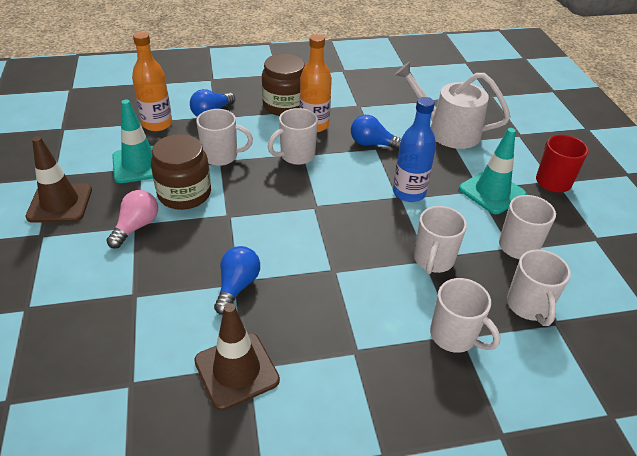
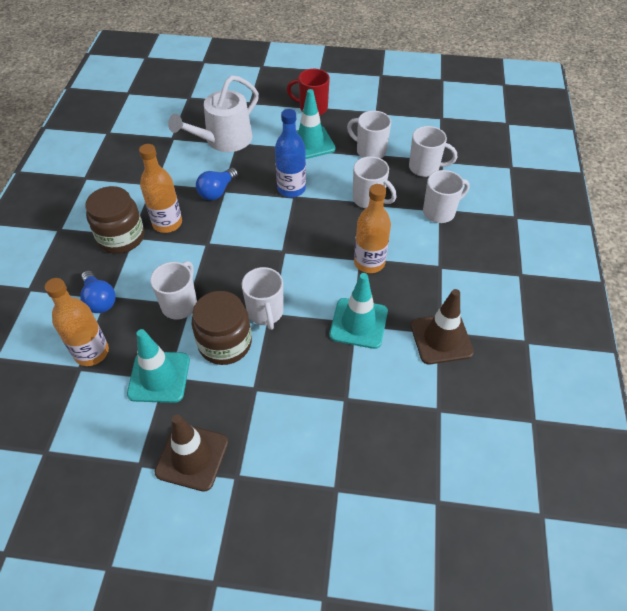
camera: 70 degrees left, 10 degrees up
(136, 227) = (257, 389): pink light bulb -> none
(237, 286) = (358, 323): blue light bulb -> turquoise traffic cone
(296, 156) = (208, 247): white mug -> white mug (265, 313)
(330, 279) = (369, 262): none -> orange bottle

